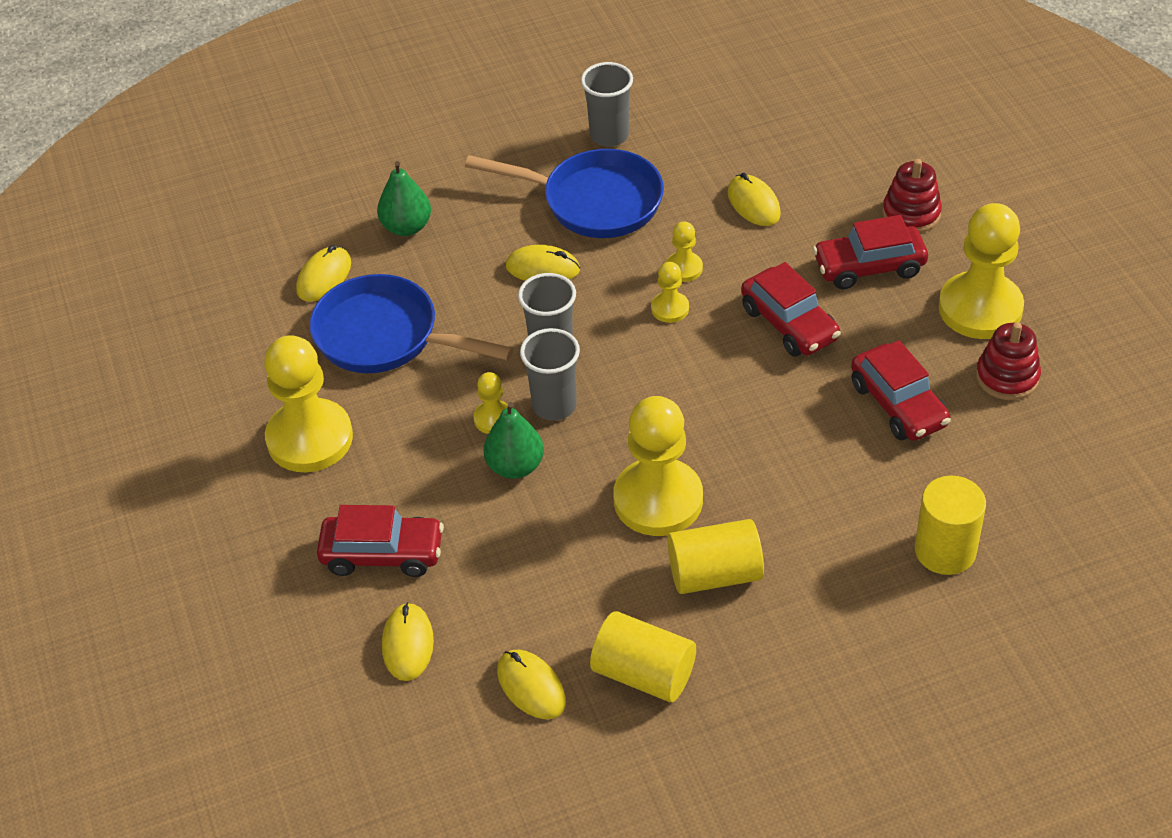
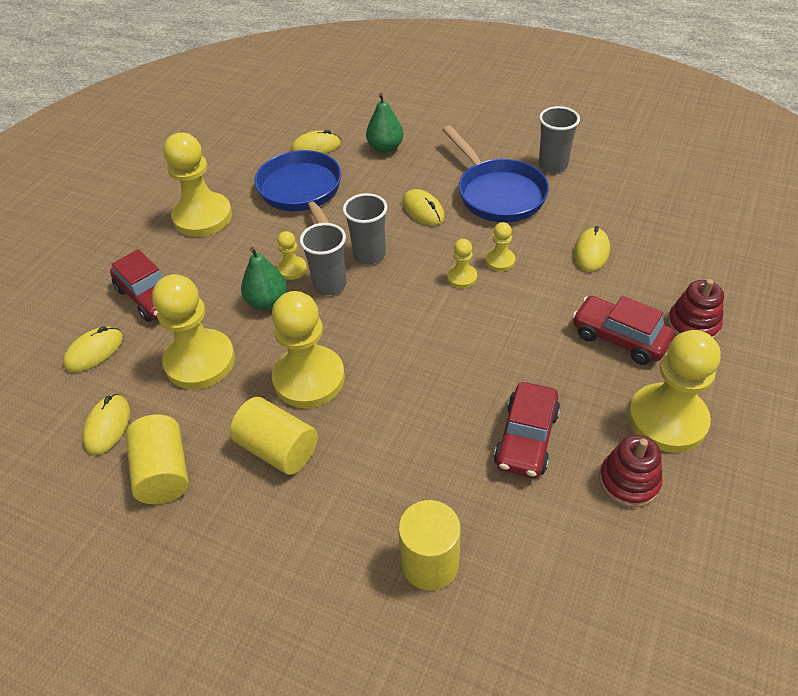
camera: 45 degrees right, 0 degrees up
(532, 566) = (200, 361): none -> yellow pawn
(789, 324) = (521, 336): red car -> none

